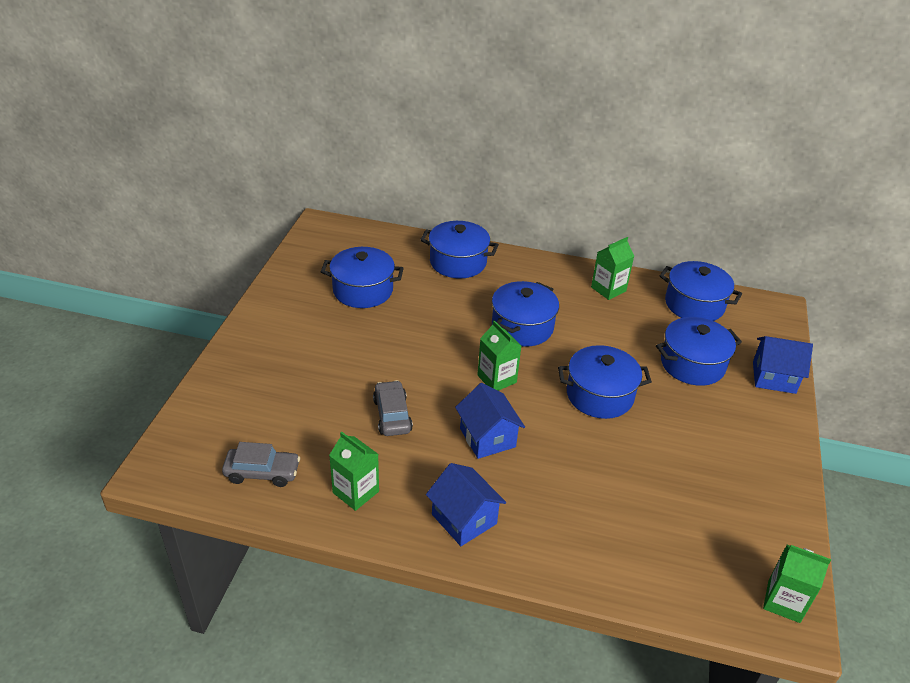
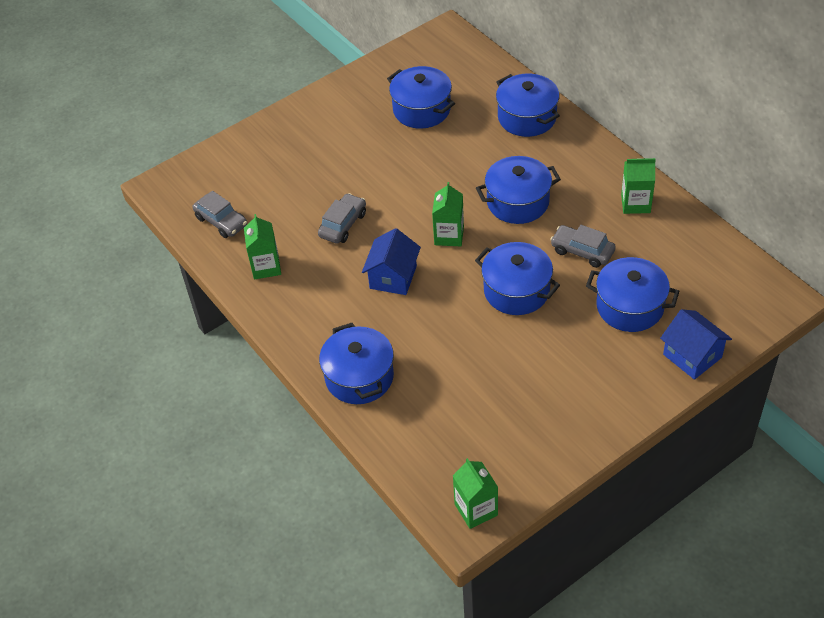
camera: 45 degrees right, 10 degrees up
(464, 519) = (317, 324): blue house -> none
(612, 341) = (582, 251): none -> grey car
(694, 304) = (701, 256): blue pot -> blue pot (359, 377)

